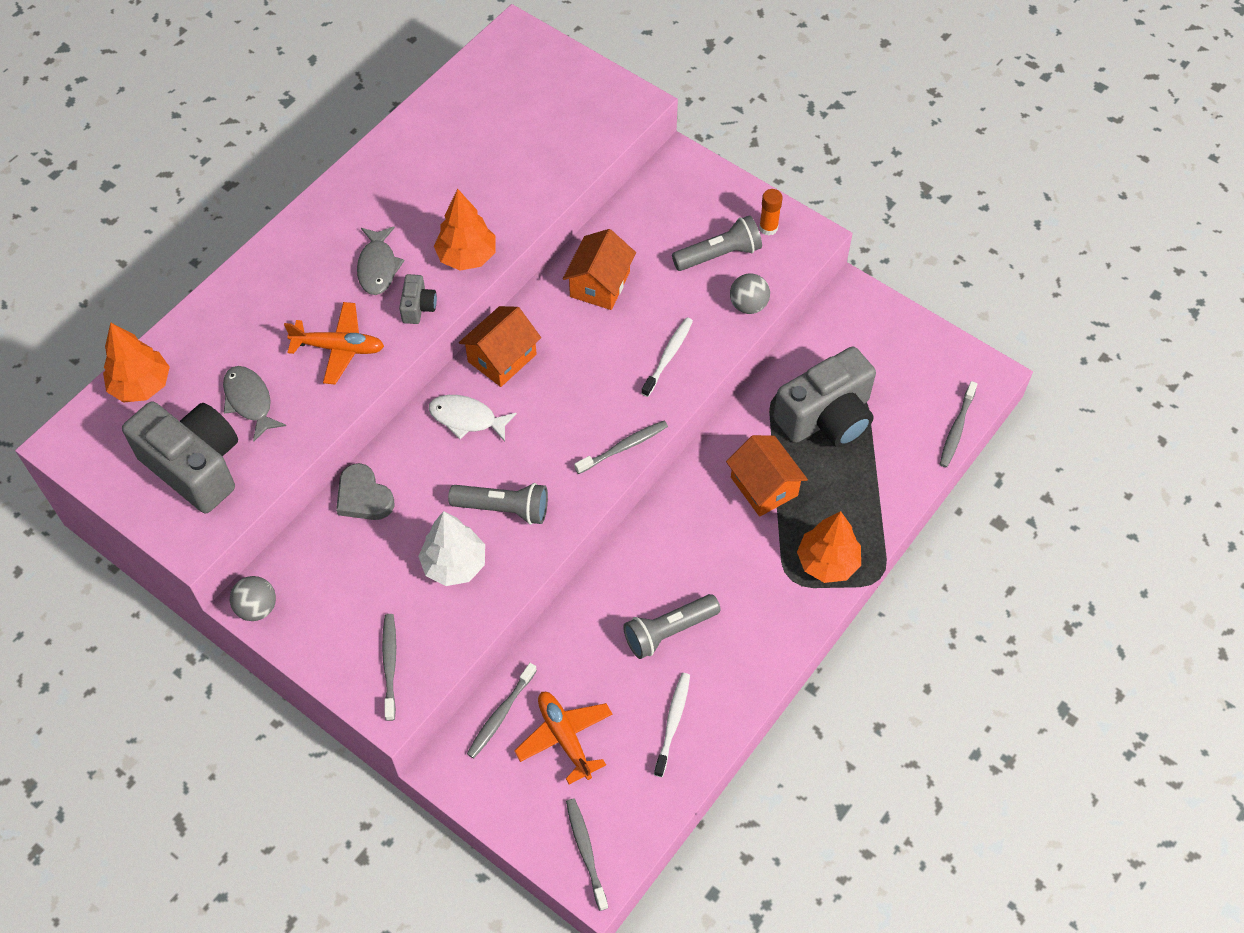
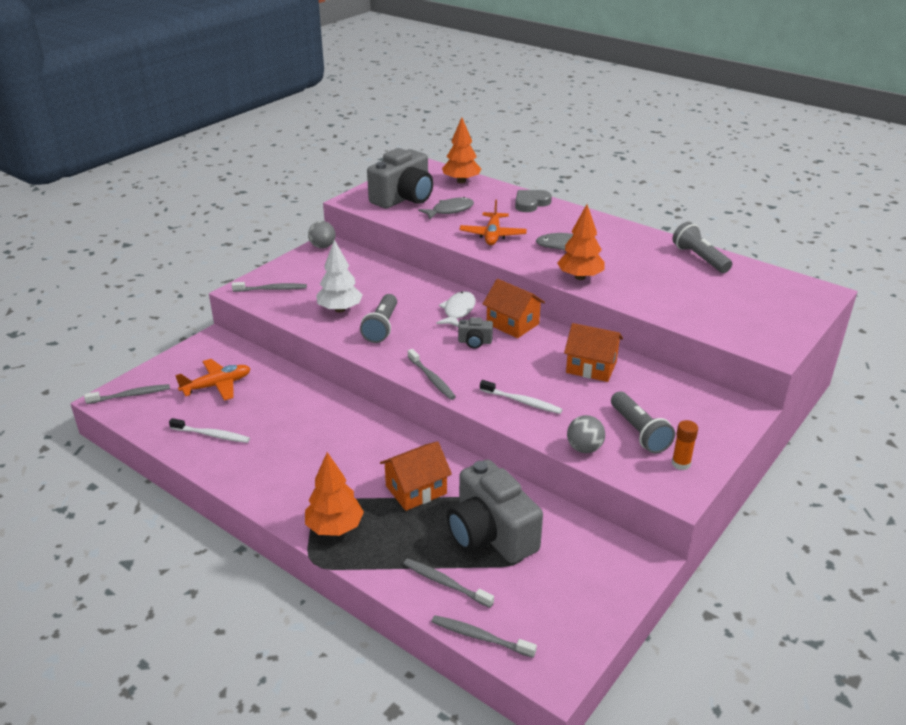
camera: 90 degrees right, 25 degrees down
(363, 497) = (396, 276): grey heart -> grey heart (531, 203)
(418, 307) = (530, 260): grey camera -> grey camera (475, 342)
(501, 714) = (243, 359): grey toothbrush -> grey toothbrush (445, 583)
(668, 631) = (288, 433): grey flashlight -> grey flashlight (699, 258)

